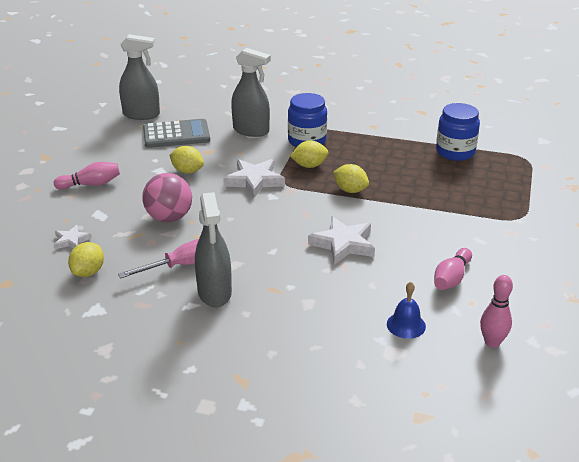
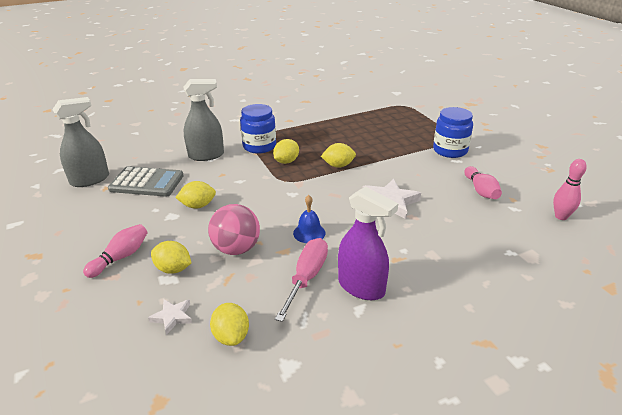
camera: 40 degrees left, 0 degrees up
(111, 210) = (173, 269): none -> yellow lemon
(176, 135) = (147, 183): grey calculator -> grey calculator turned 60 degrees clockwise
(214, 292) = (361, 287): grey spray bottle -> purple spray bottle
(254, 181) = (263, 189): white star -> none
(406, 325) = (507, 234): blue bell -> blue bell (309, 233)
(455, 152) = (362, 116): blue jar -> blue jar (450, 150)

